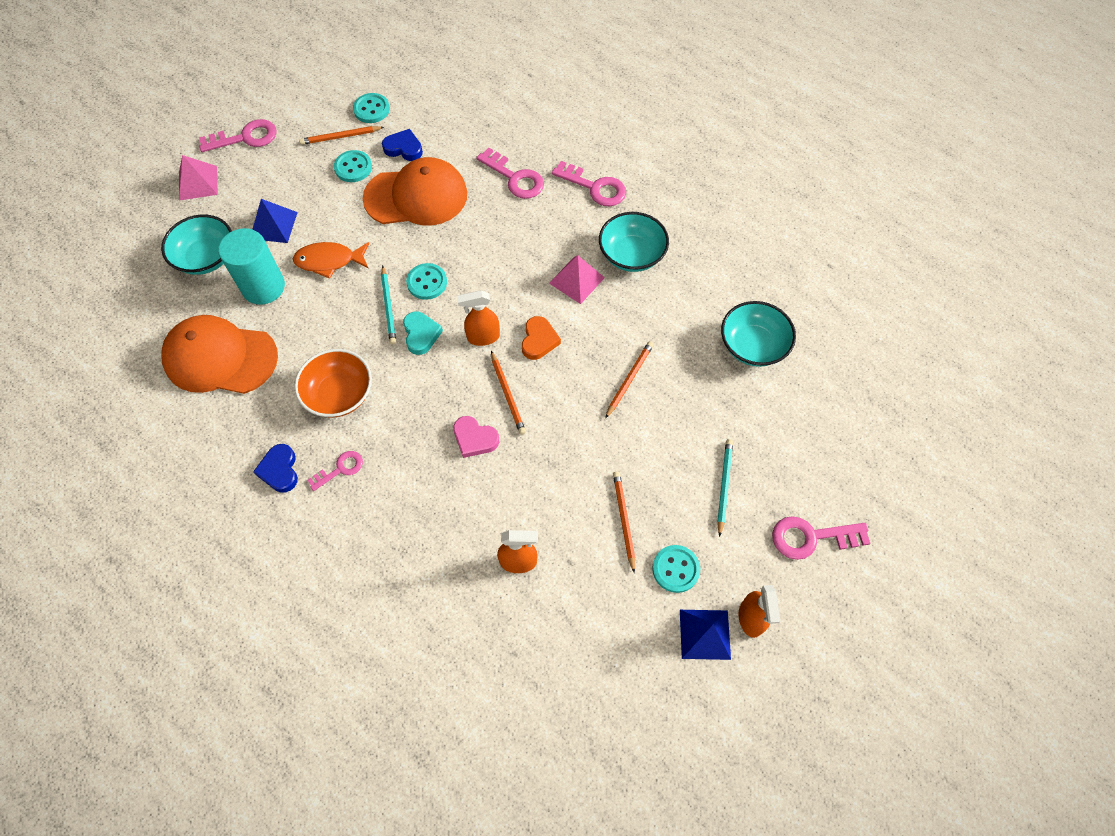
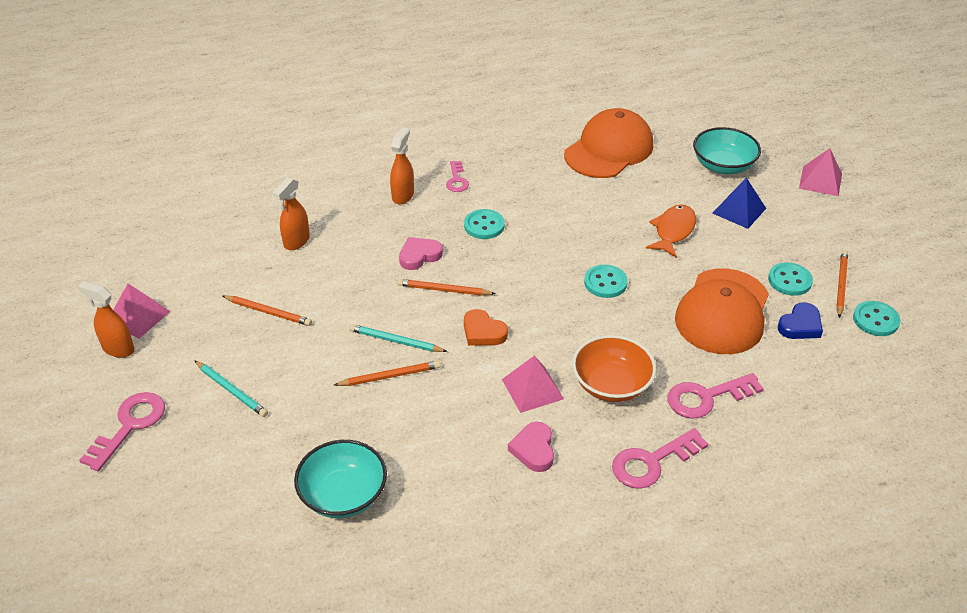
camera: 120 degrees right, 20 degrees down
(245, 138) = (870, 222): pink key -> none
(263, 287) = (668, 187): turquoise cylinder -> none
(279, 470) = (482, 153): blue heart -> none
(339, 394) = (525, 198): orange bowl -> orange bowl (611, 384)
(388, 307) = (594, 250): turquoise pencil -> turquoise pencil (396, 341)
(421, 334) = (549, 260): turquoise heart -> none
(483, 337) = (516, 297): orange spray bottle -> orange spray bottle (403, 195)
(629, 379) = (389, 376): orange pencil -> orange pencil turned 75 degrees counterclockwise
(631, 255) = (533, 449): turquoise bowl -> pink heart
(675, 569) = (200, 324): turquoise button -> turquoise button (484, 225)
(704, 634) = (138, 316): blue pyramid -> pink pyramid

